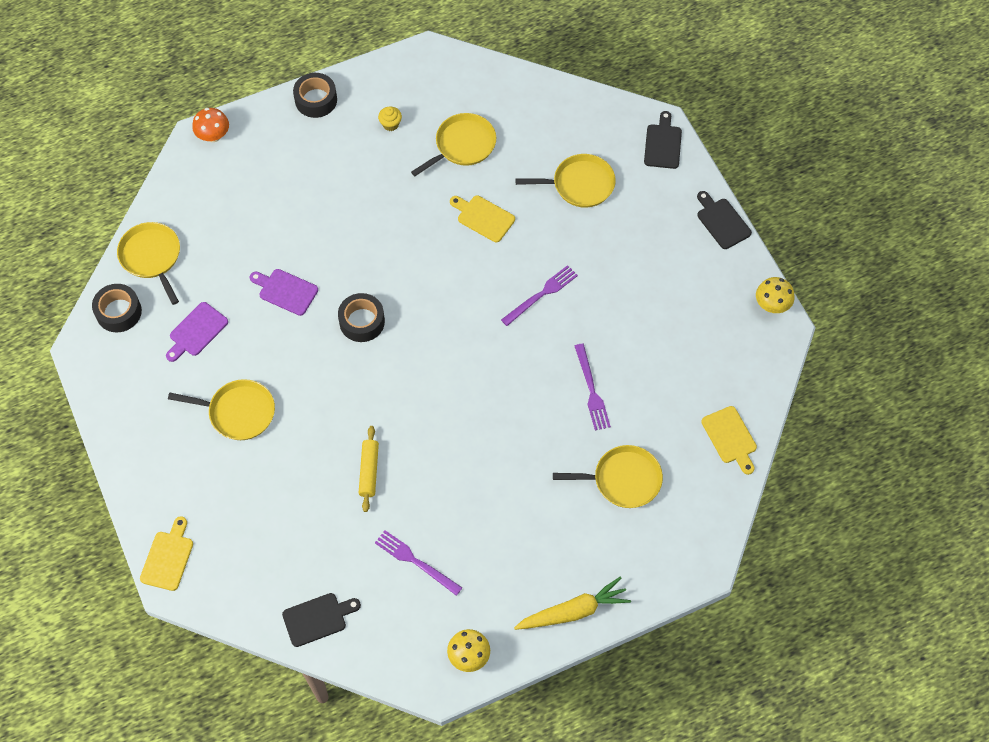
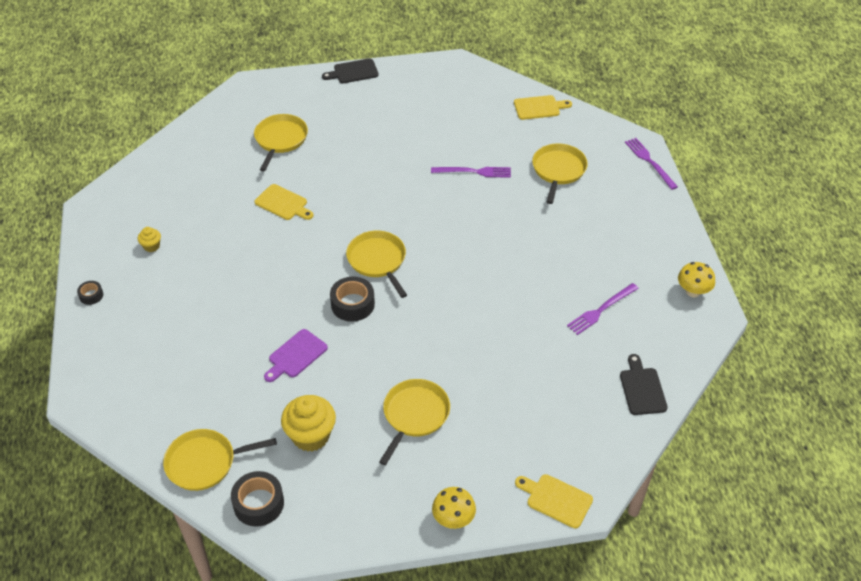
camera: 75 degrees left, 15 degrees down
(197, 331) = (311, 436): purple cutting board -> yellow cupcake
(213, 136) = (84, 385): orange mushroom -> none
(316, 100) = (91, 295): black tape -> black tape, size x0.54
(369, 471) = (506, 326): yellow rolling pin -> none
(463, 145) = (202, 202): yellow pan -> yellow pan (378, 260)
(483, 217) = (283, 203): yellow cutting board -> yellow cutting board turned 105 degrees counterclockwise
(541, 294) = (375, 183): purple fork -> purple fork (649, 162)
(573, 611) = (664, 221): yellow carrot -> none
(663, 144) = (267, 87): black cutting board -> none
(772, 305) = (436, 63): yellow mushroom -> yellow mushroom (453, 519)

